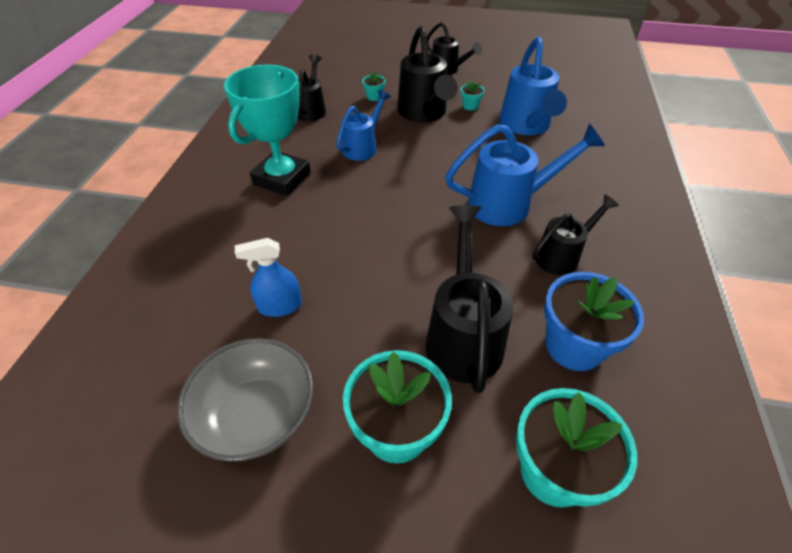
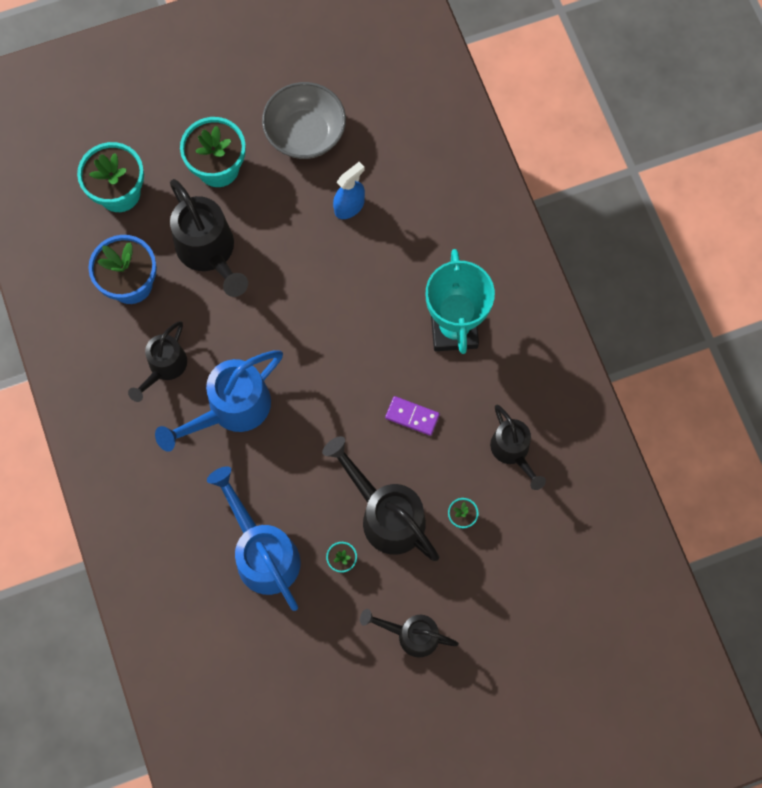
camera: 150 degrees right, 25 degrees up
(363, 147) = (412, 416): blue watering can -> purple domino

